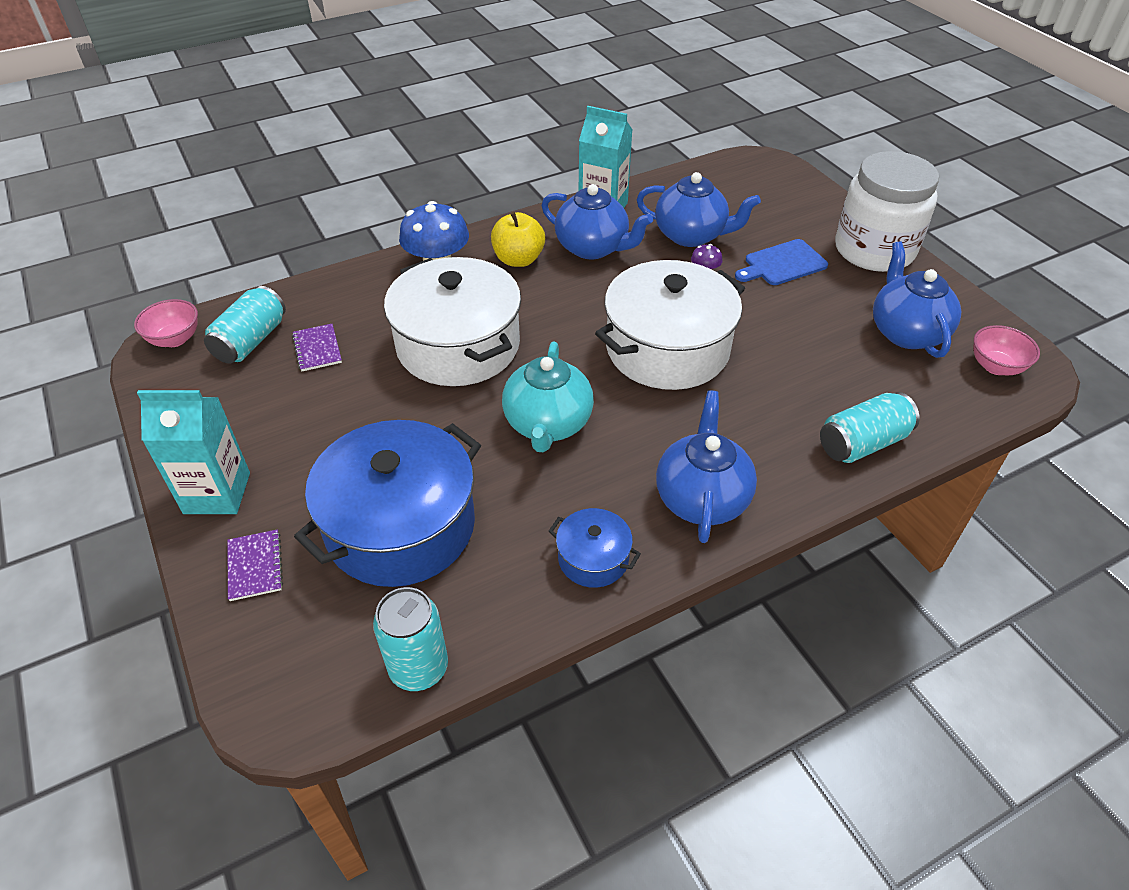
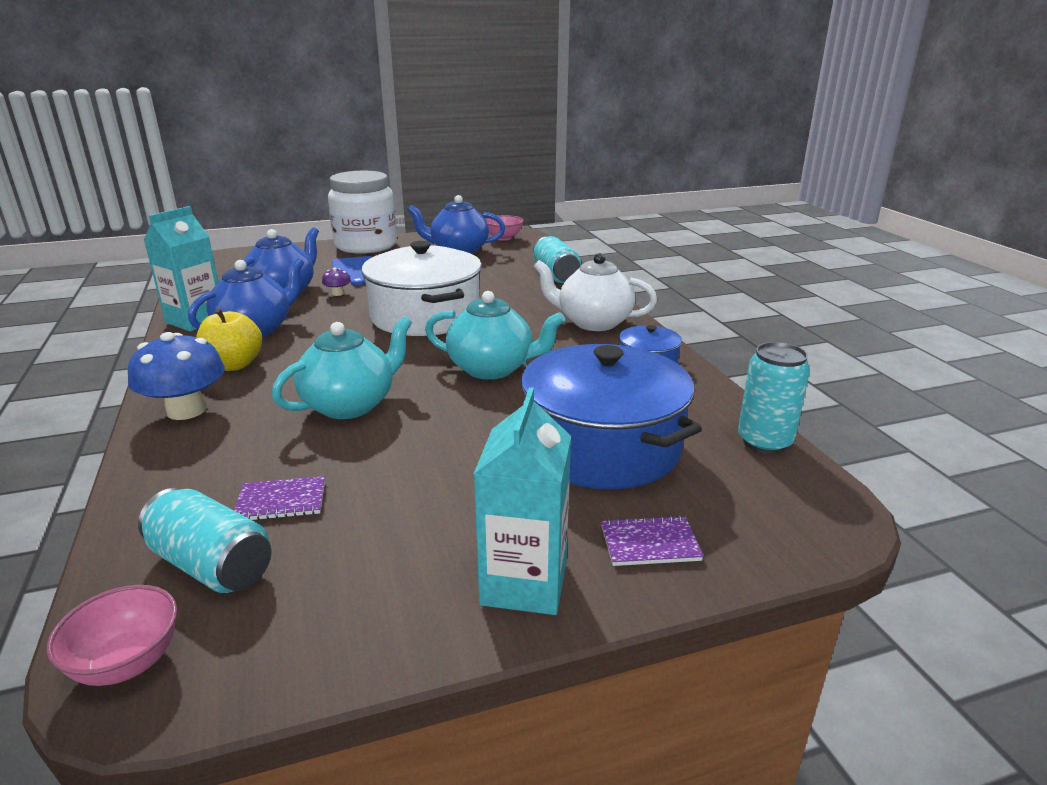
camera: 80 degrees left, 20 degrees down
(458, 345) = (350, 405): white pot -> turquoise teapot
(701, 498) = (593, 322): blue teapot -> white teapot

